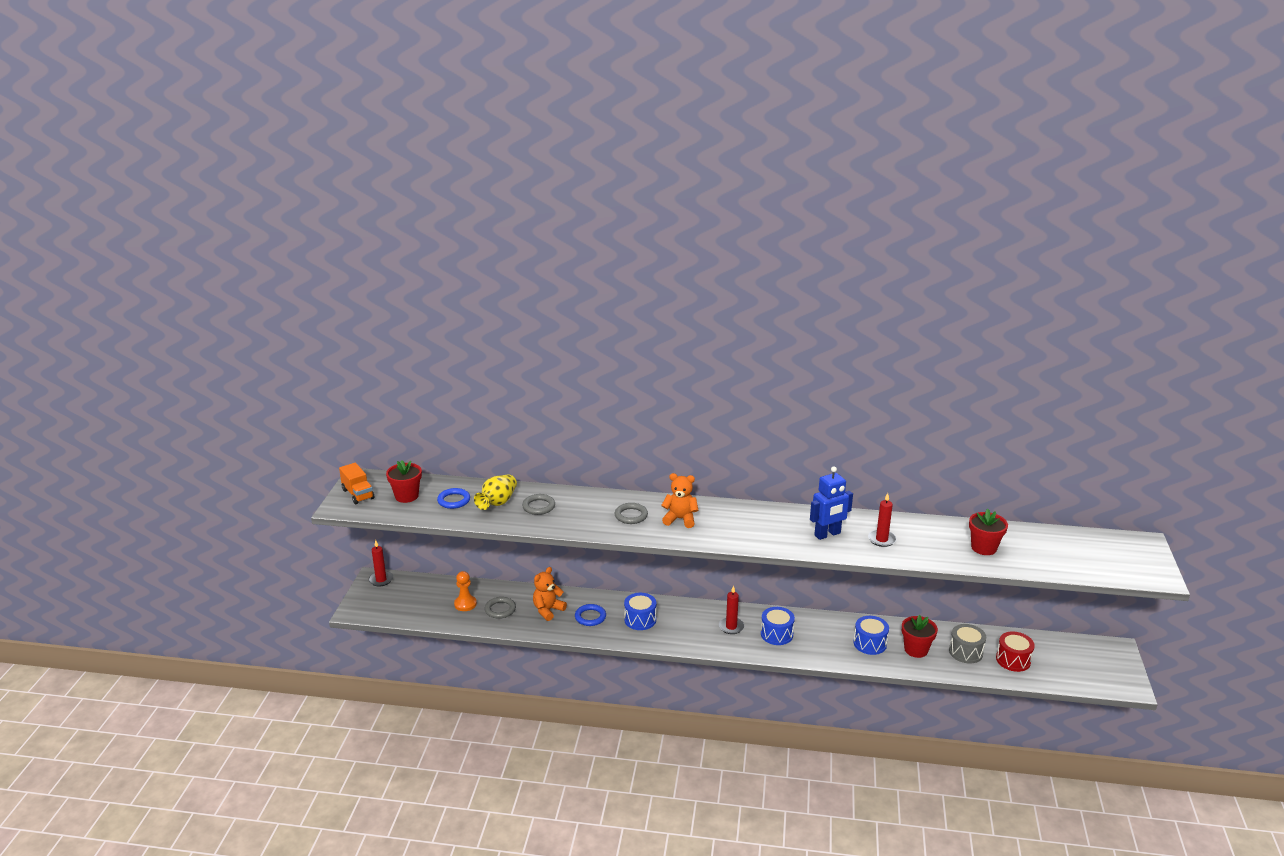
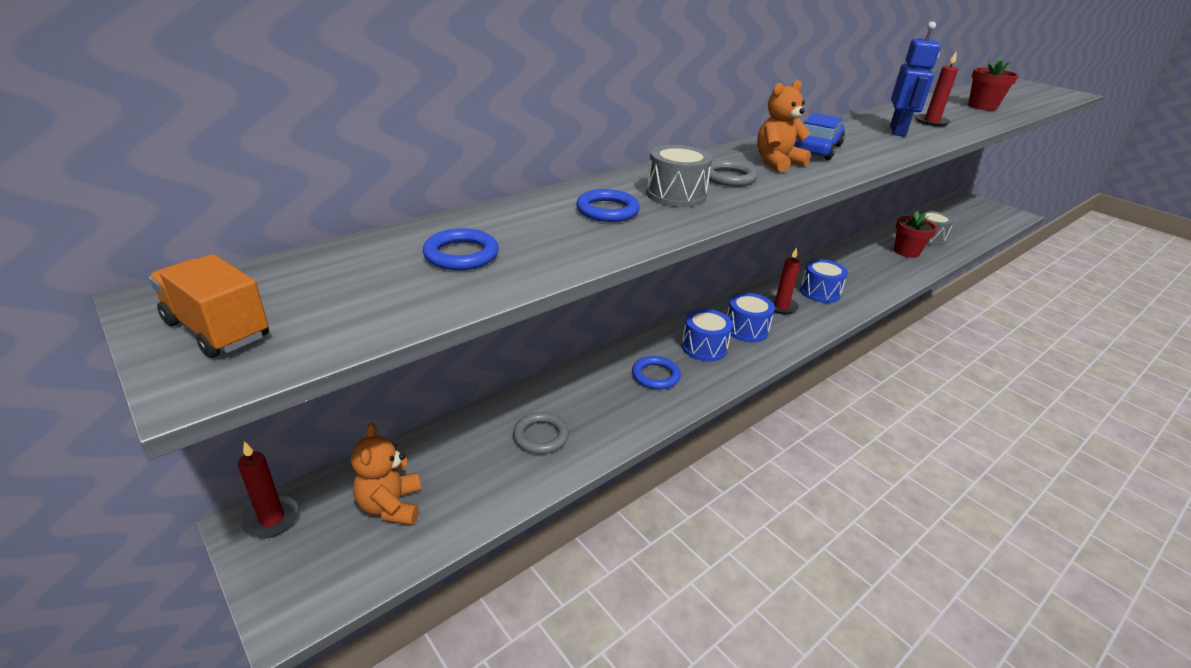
camera: 50 degrees left, 5 degrees up
(358, 494) = (217, 330): orange truck -> orange truck turned 150 degrees counterclockwise
(406, 496) = (351, 285): red flower pot -> none
(465, 604) = (480, 461): orange pawn -> none
(497, 503) = (540, 229): yellow vase -> none
(538, 506) = (607, 210): grey ring -> blue ring
(548, 610) = (599, 398): orange teddy bear -> orange teddy bear (391, 506)
(583, 513) = (676, 195): none -> grey drum
(729, 522) = (817, 149): none -> blue car
(870, 643) = (879, 263): blue drum -> blue drum (746, 329)
(1013, 660) = (953, 229): red drum -> none

